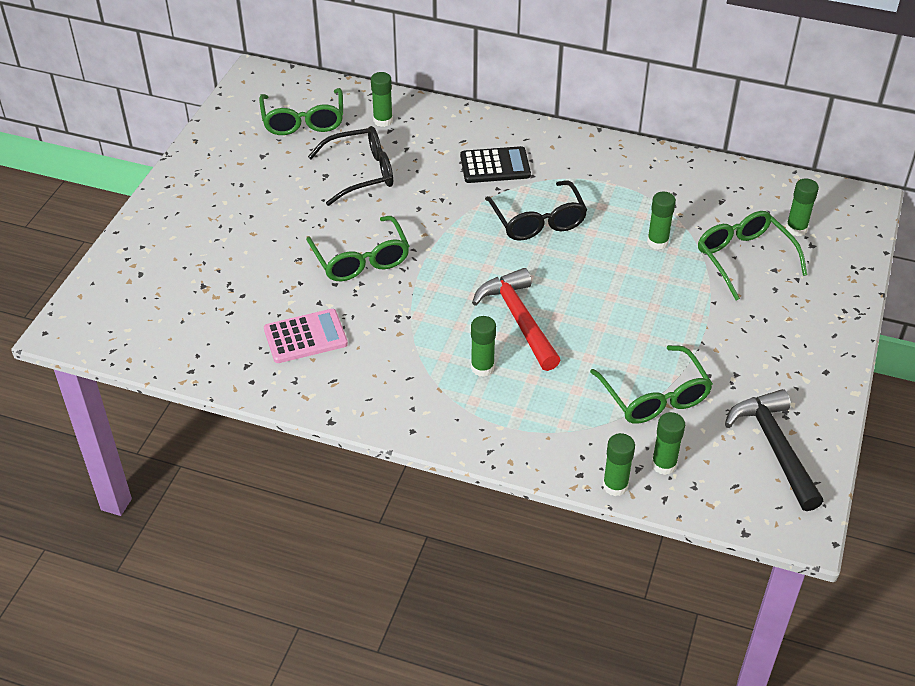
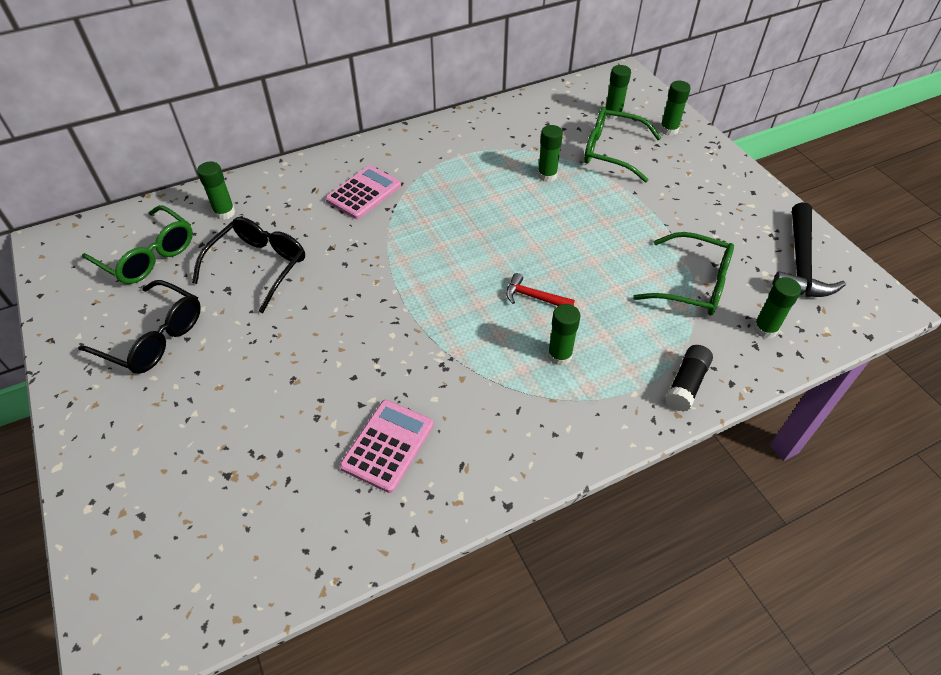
camera: 45 degrees left, 5 degrees up
(361, 260) = (350, 339): green glasses -> none
(495, 166) = (363, 193): black calculator -> pink calculator
(519, 320) = (534, 297): red hammer -> red hammer, size x0.53
(538, 221) = (449, 213): black glasses -> black glasses (154, 337)
(545, 450) = (686, 384): none -> black glue stick
(615, 486) = (762, 371): green glue stick -> green glue stick (668, 130)
(775, 447) = (800, 263): black hammer -> black hammer turned 105 degrees counterclockwise

